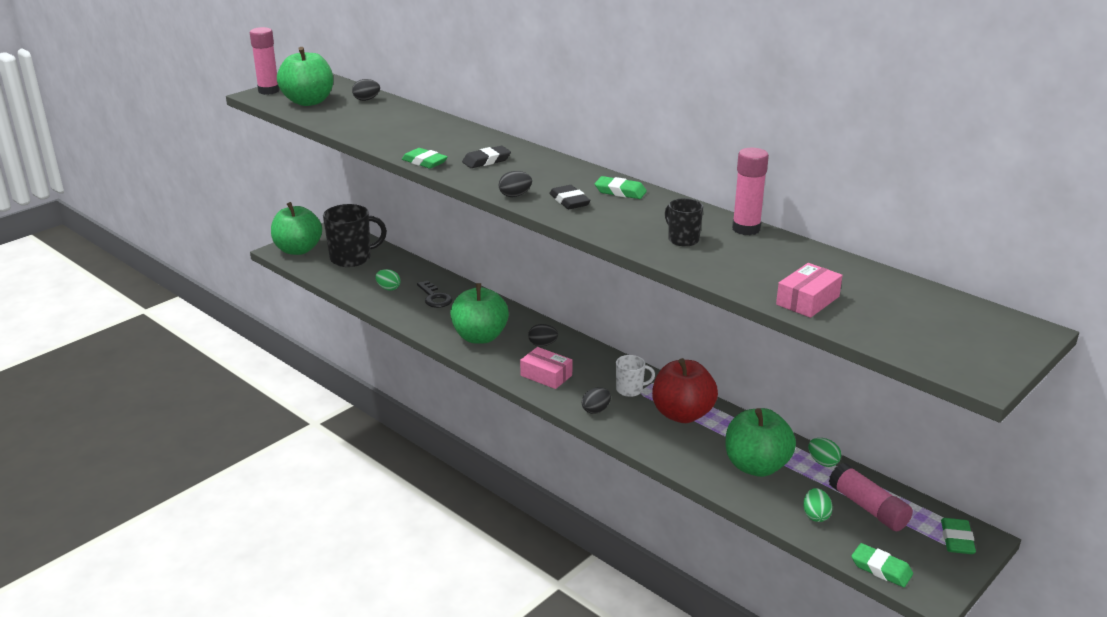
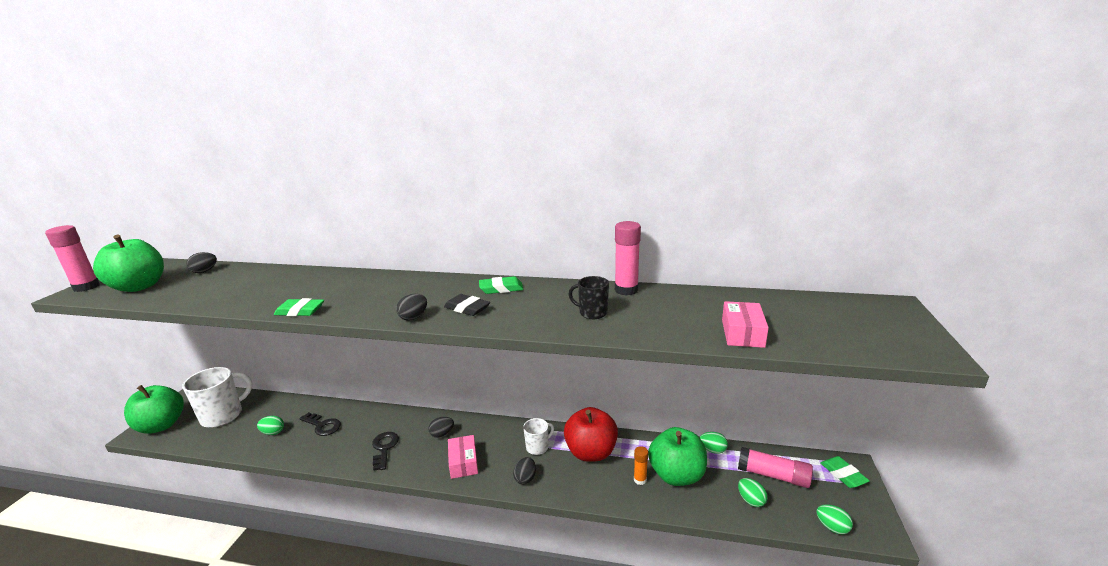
camera: 30 degrees left, 5 degrees down
(352, 258) = (223, 415): black mug -> white mug
(480, 337) = (384, 448): green apple -> black key
(486, 161) = (361, 294): black eraser -> none
(546, 375) = (463, 462): pink box -> pink box turned 75 degrees clockwise
(712, 455) = (640, 480): none -> orange glue stick
(881, 569) = (832, 527): green eraser -> green egg

